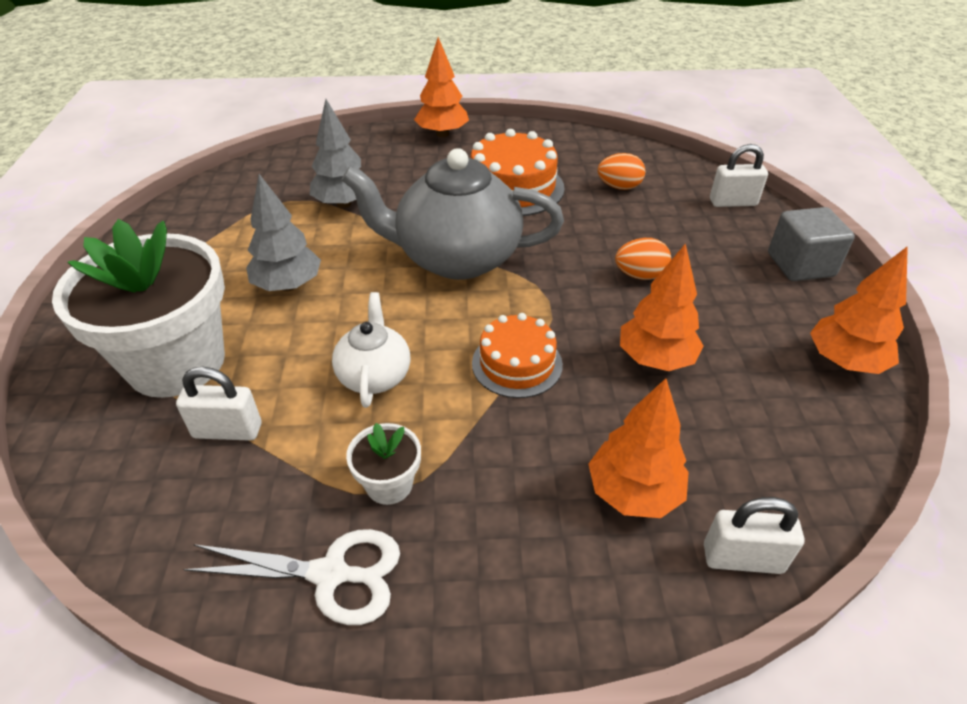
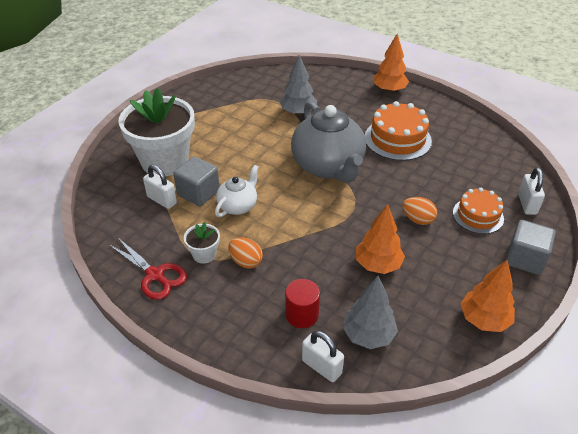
camera: 35 degrees right, 0 degrees up
(287, 387) = (198, 193): none -> grey cube
(288, 285) = (237, 145): grey tree -> grey tree (368, 335)
(331, 574) = (155, 275): white scissors -> red scissors
(456, 258) = (328, 166): grey teapot -> grey teapot turned 150 degrees counterclockwise
(517, 364) = (306, 232): orange cake -> orange cake (478, 215)
(619, 187) = (462, 164): orange egg -> orange egg (246, 261)
(633, 493) = (302, 315): orange tree -> red cylinder
(733, 202) = (527, 204): white padlock -> white padlock turned 60 degrees clockwise

